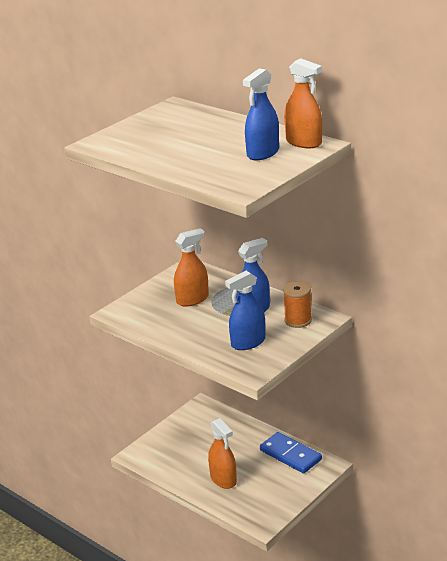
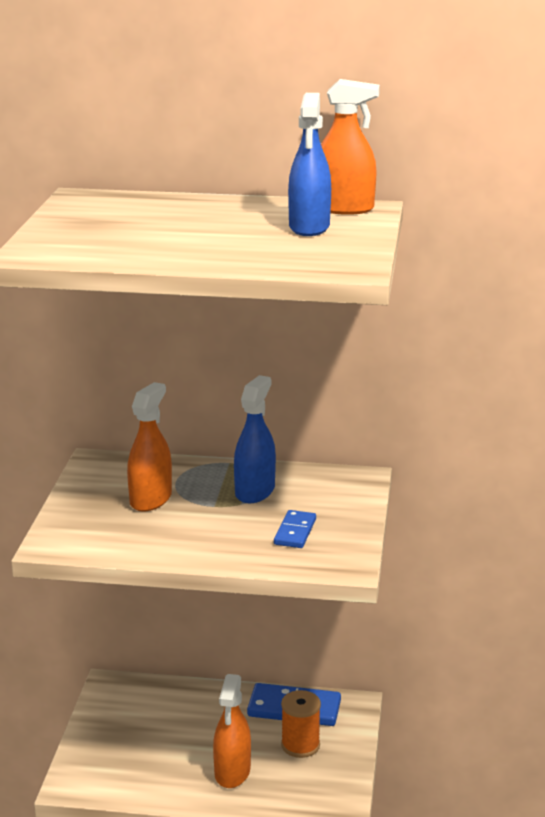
camera: 35 degrees left, 5 degrees down
(223, 479) = (232, 772): orange spray bottle -> orange spray bottle turned 75 degrees clockwise
(248, 342) = (295, 532): blue spray bottle -> blue domino
(298, 320) = (329, 488): orange spool -> orange spool (300, 745)

